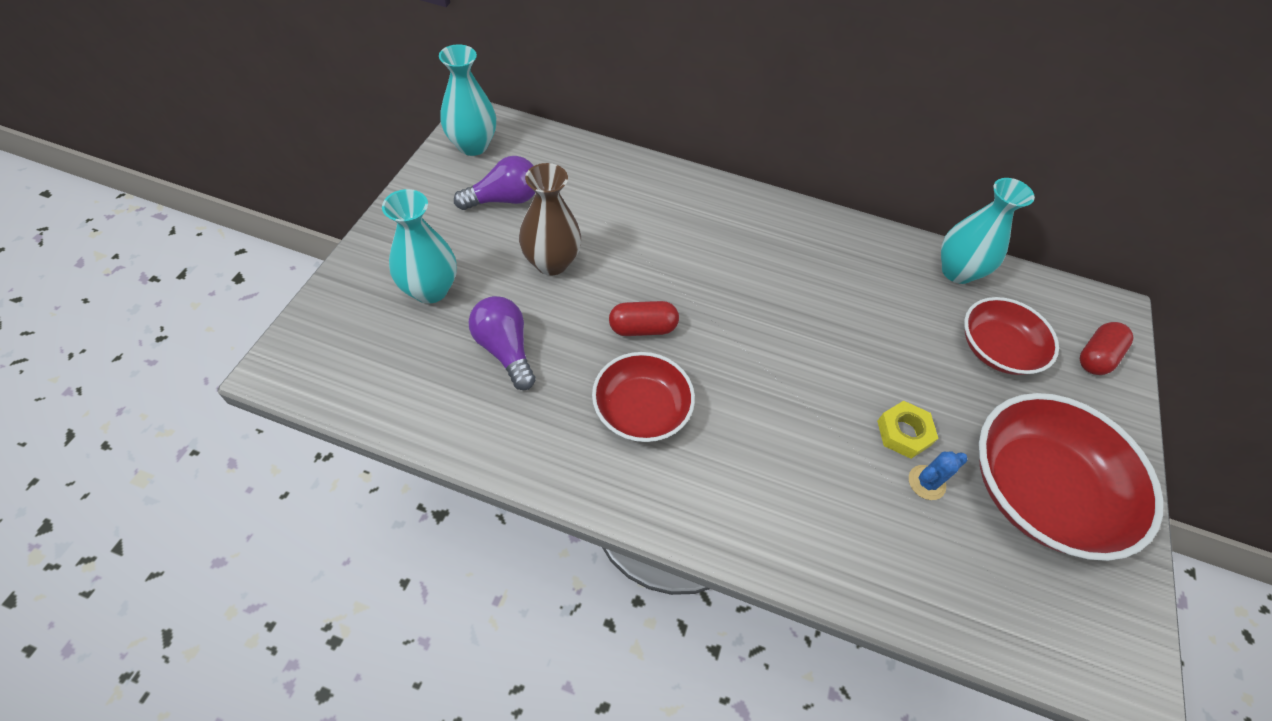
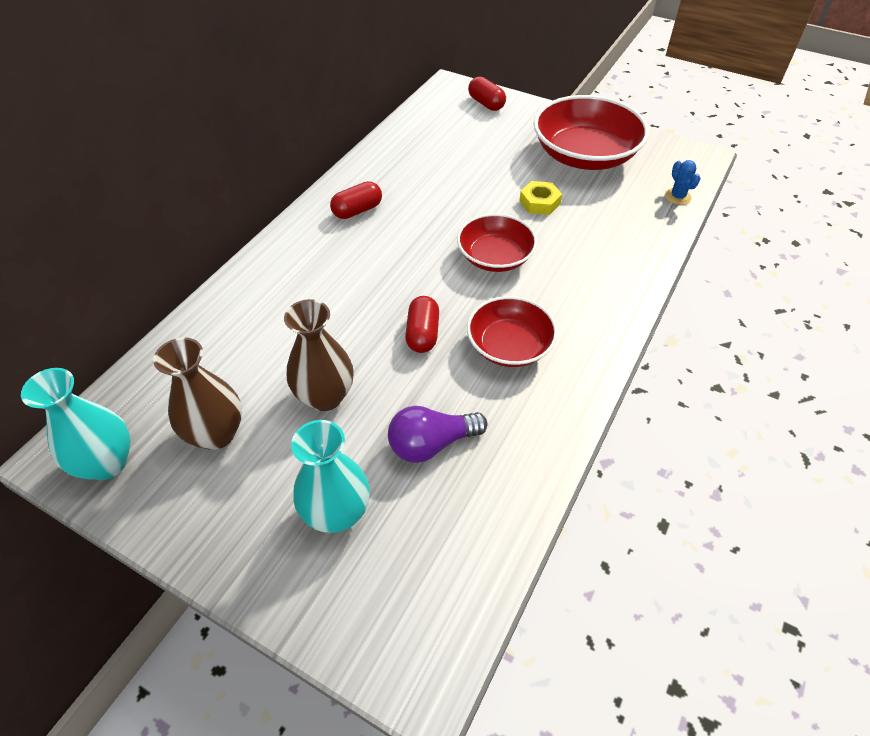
camera: 75 degrees left, 5 degrees down
(504, 199) = (216, 434): purple light bulb -> brown vase
(812, 249) = (357, 210): none -> red capsule
(926, 482) = (578, 201): blue cactus -> blue cactus (677, 197)
(957, 271) = (400, 141): turquoise vase -> none
(997, 349) = (474, 142): red bowl -> red bowl (495, 257)

